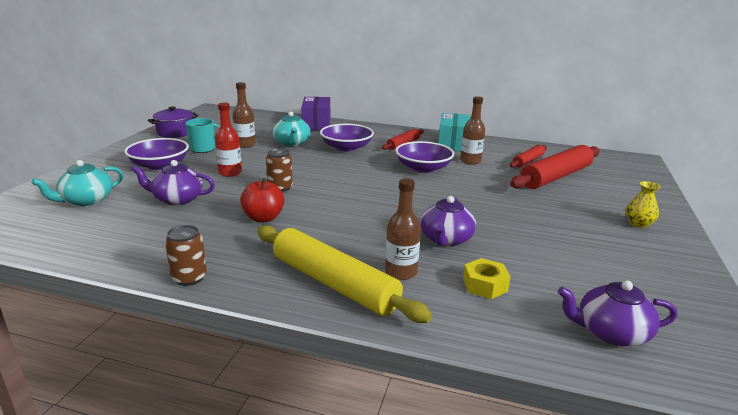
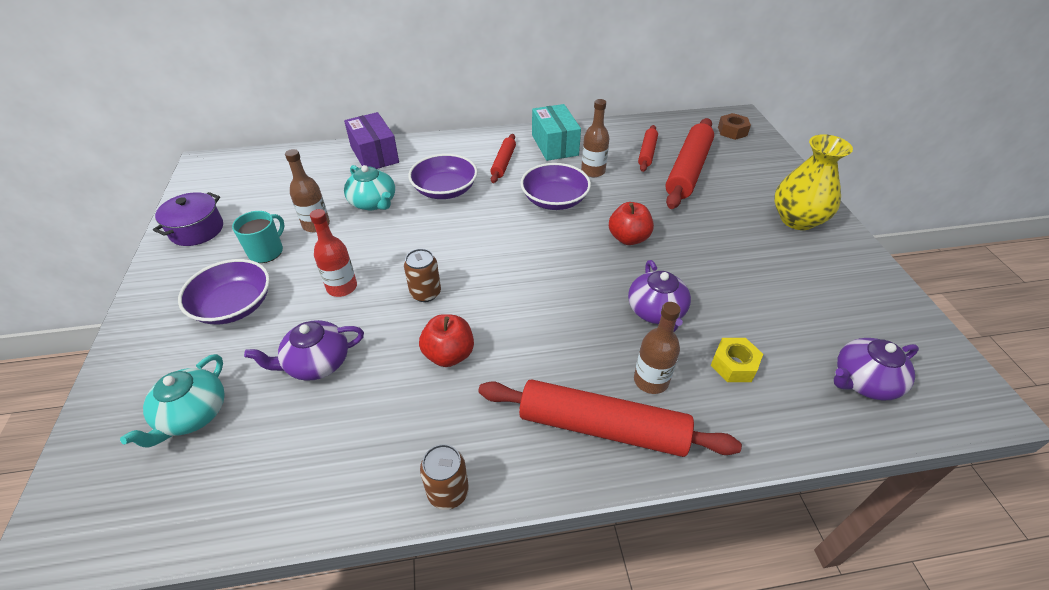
camera: 25 degrees left, 20 degrees up
(334, 283) = (602, 427): yellow rolling pin -> red rolling pin
(463, 198) = (628, 238): none -> red apple
(622, 165) = (732, 131): none -> brown nut
(638, 224) = (797, 219): yellow vase -> yellow vase, size x1.98

